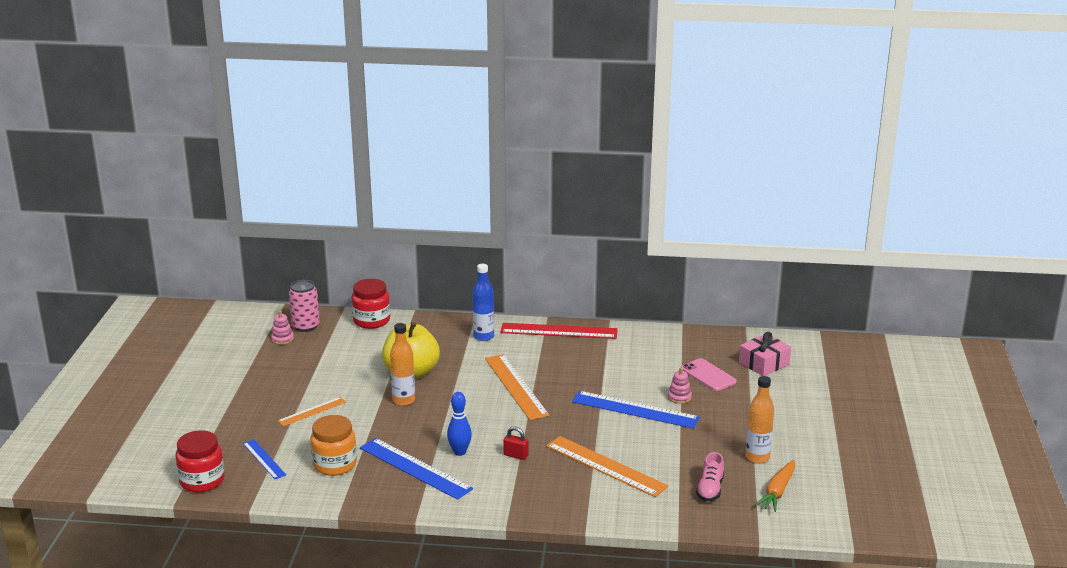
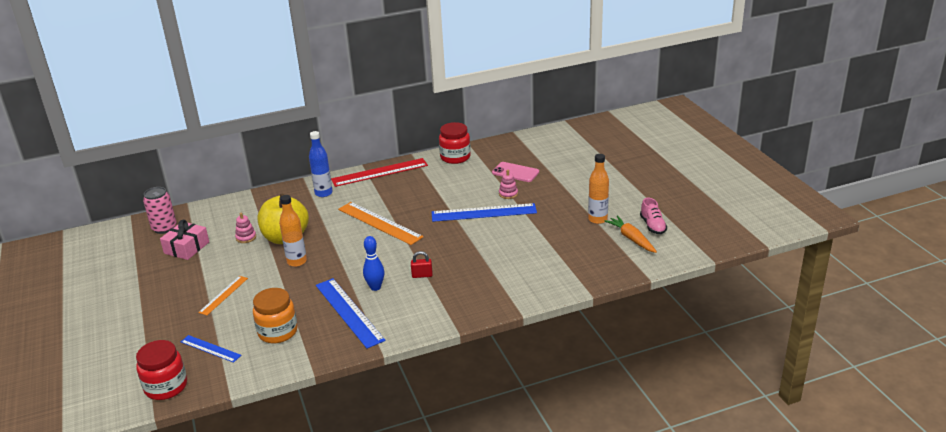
camera: 25 degrees left, 5 degrees up
(282, 339) = (151, 244): pink stacking toy -> pink stacking toy (246, 237)
(371, 321) = (220, 207): red jar -> red jar (455, 157)
(415, 468) = (349, 312): blue ruler -> blue ruler turned 45 degrees clockwise
(606, 466) = (496, 261): orange ruler -> none
(710, 489) = (585, 253): pink shoe -> pink shoe (652, 226)
(764, 363) = (546, 153): pink gift -> pink gift (186, 248)
(777, 491) = (631, 239): orange carrot -> orange carrot turned 150 degrees clockwise

